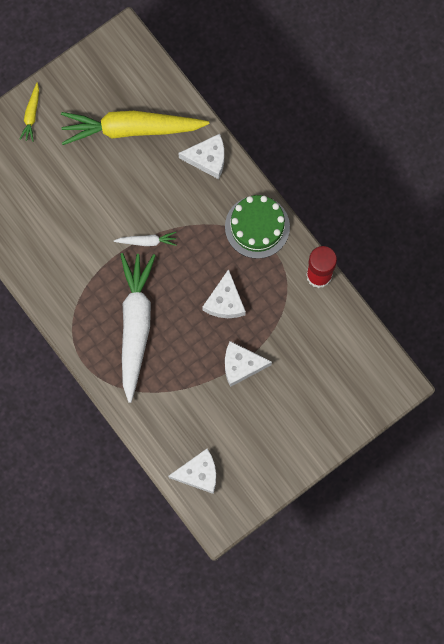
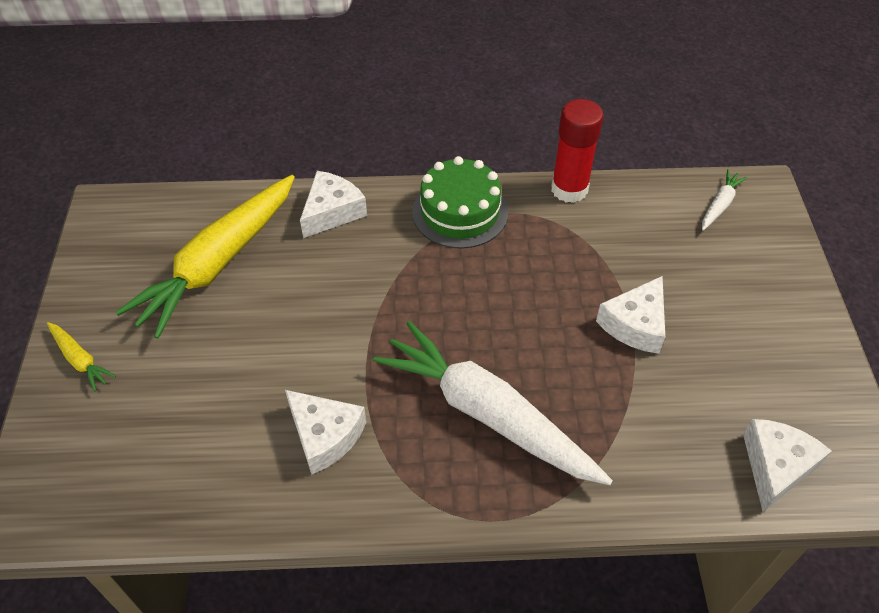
camera: 55 degrees left, 25 degrees down
(146, 241) = (378, 331): white carrot -> white carrot (719, 205)
(225, 301) = (532, 294): white cheese -> white cheese (324, 436)

